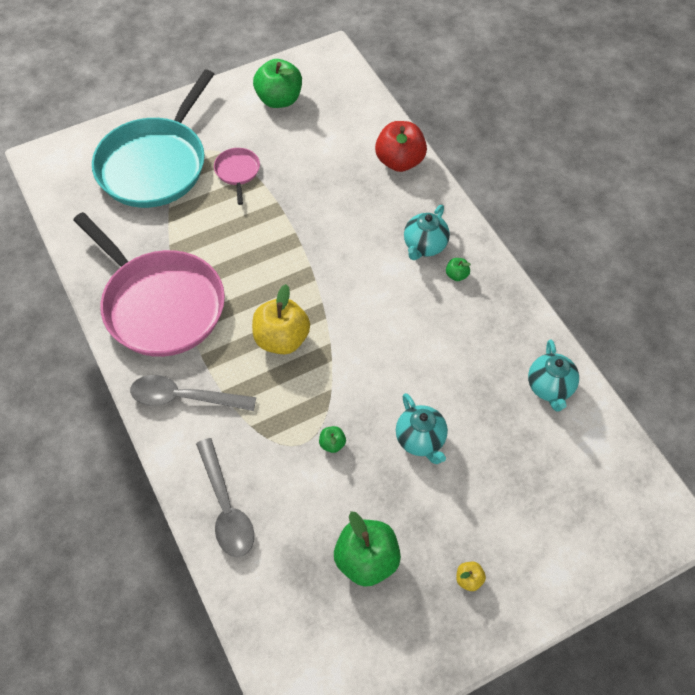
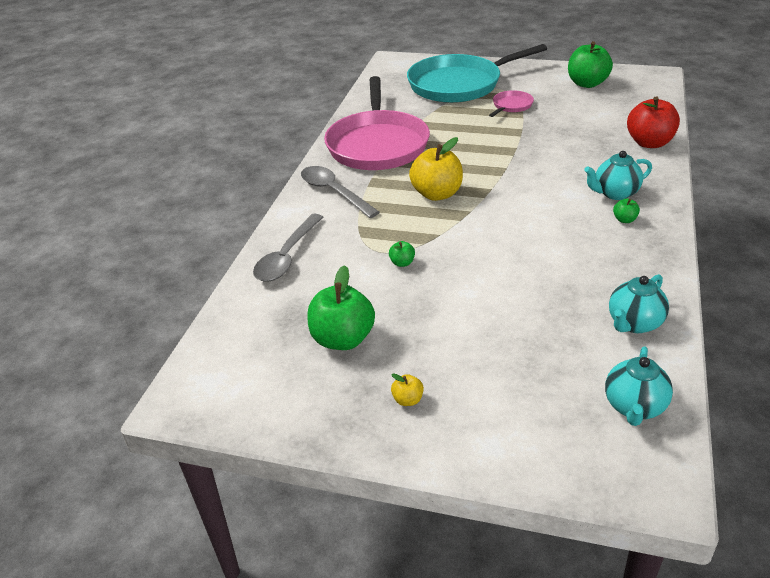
camera: 45 degrees right, 20 degrees down
(420, 440) = (474, 296): turquoise teapot -> turquoise teapot (634, 407)

